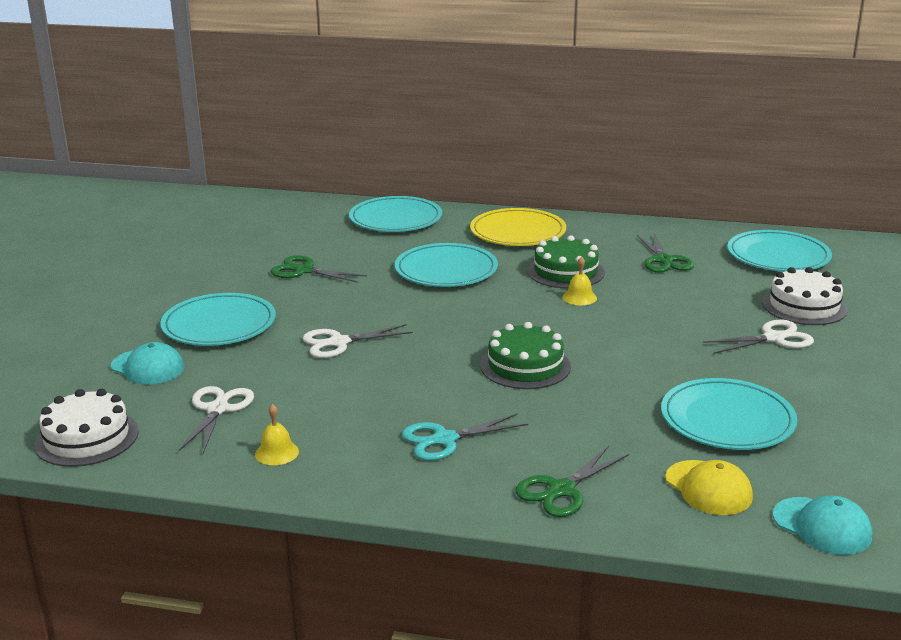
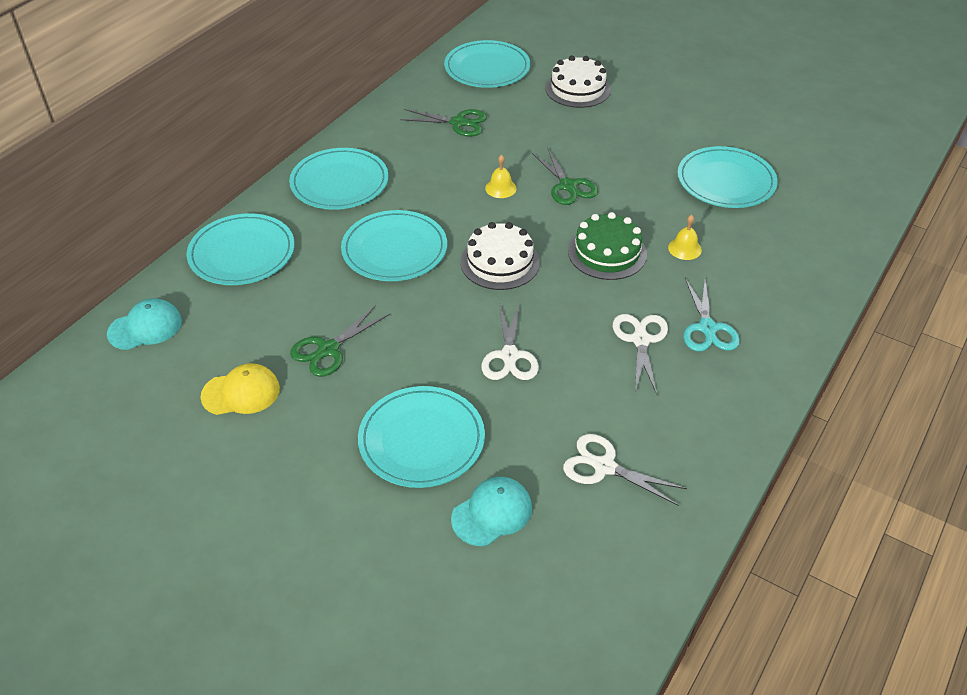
camera: 70 degrees left, 20 degrees up
(87, 438) = (623, 579): white cake -> white cake (500, 262)
(277, 452) = (696, 436): yellow bell -> yellow bell (684, 248)
(518, 232) = (339, 182): yellow plate -> turquoise plate
(562, 490) = (795, 286): green scissors -> green scissors (568, 186)
(565, 272) = (445, 180): green cake -> none
(708, 488) = (809, 219): yellow cap -> yellow cap (241, 393)
(773, 338) = (620, 120): white scissors -> white scissors (640, 340)
(822, 526) = (861, 190): turquoise cap -> turquoise cap (145, 327)

